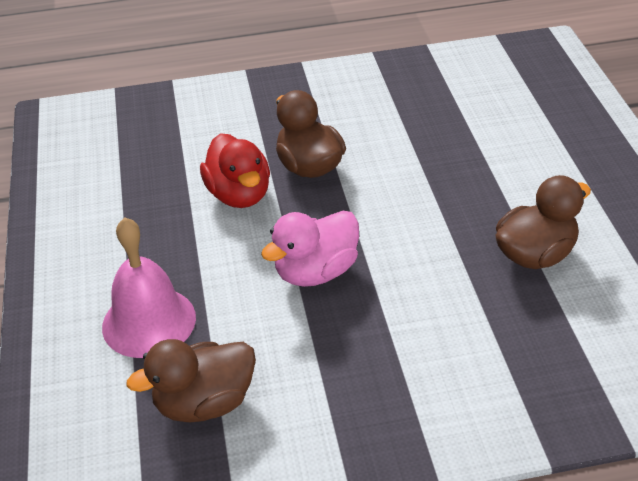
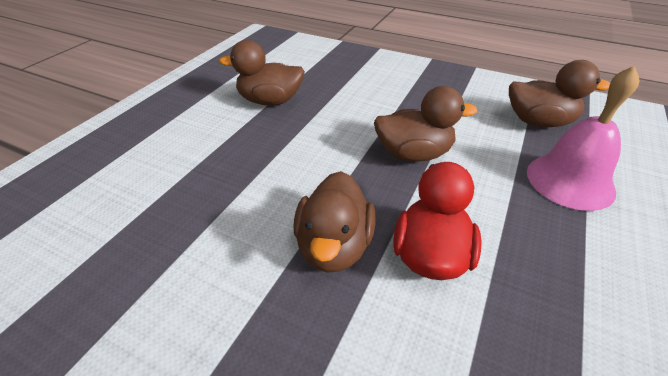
camera: 145 degrees left, 0 degrees up
(316, 272) = (413, 154): pink duck -> brown duck

